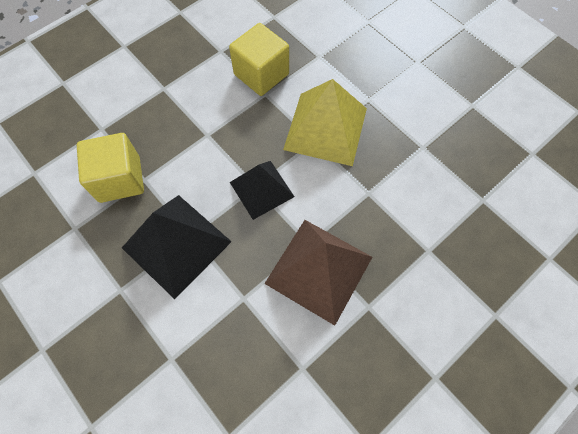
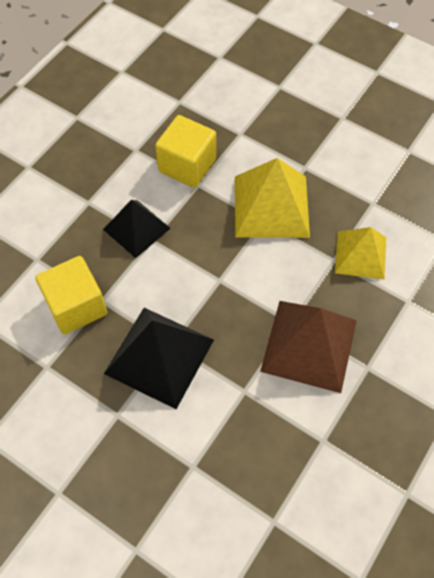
camera: 15 degrees left, 5 degrees down
(261, 189) = (227, 281): black pyramid -> black pyramid (136, 228)
(396, 194) = (360, 254): none -> yellow pyramid

